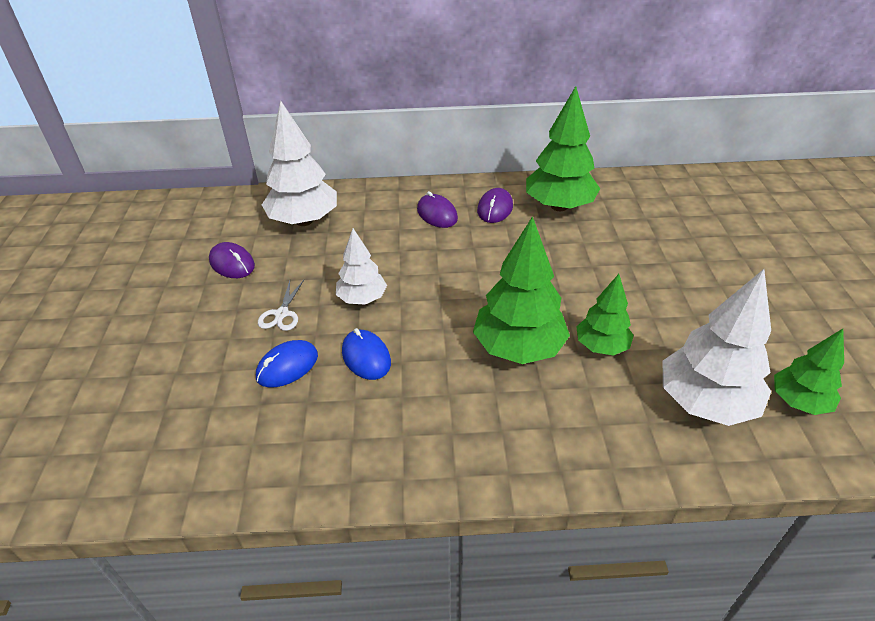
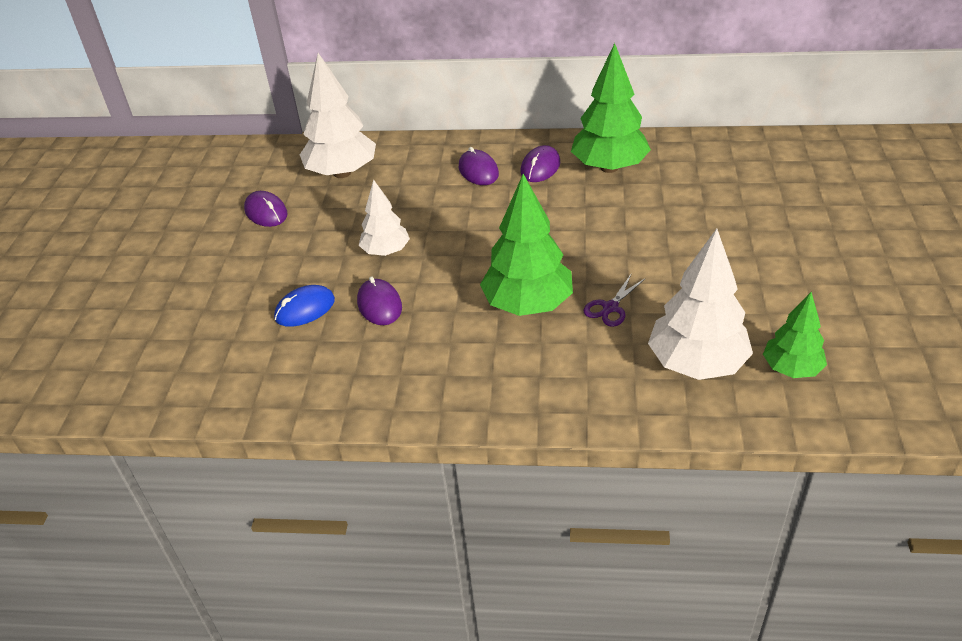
camera: 10 degrees right, 0 degrees up
(282, 314) = (307, 262): white scissors -> none
(366, 357) = (379, 305): blue mouse -> purple mouse
(601, 346) = (610, 307): green tree -> purple scissors

